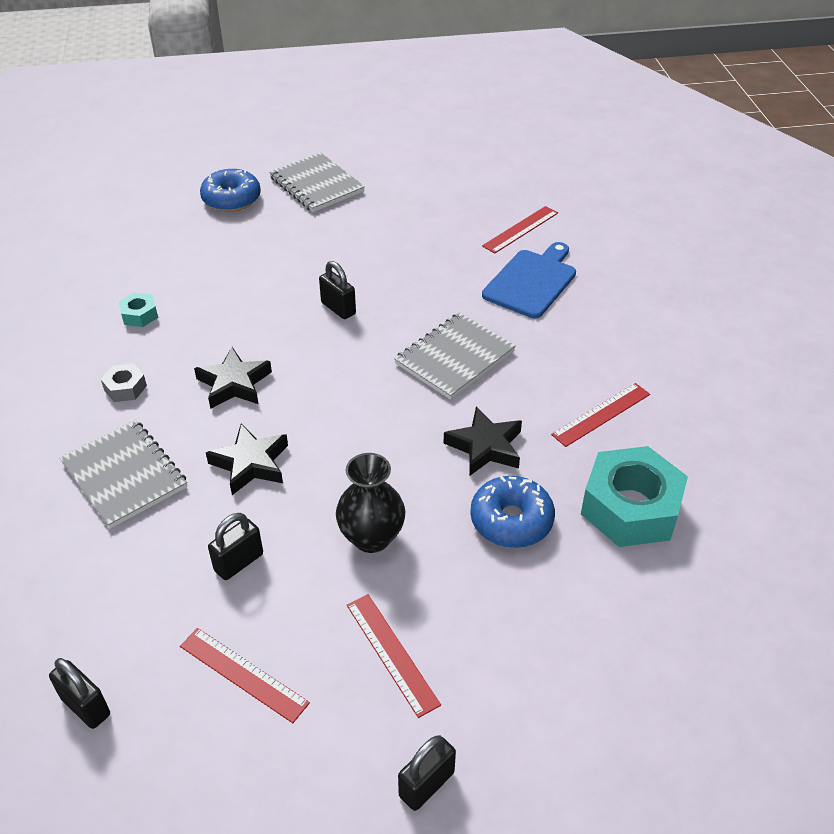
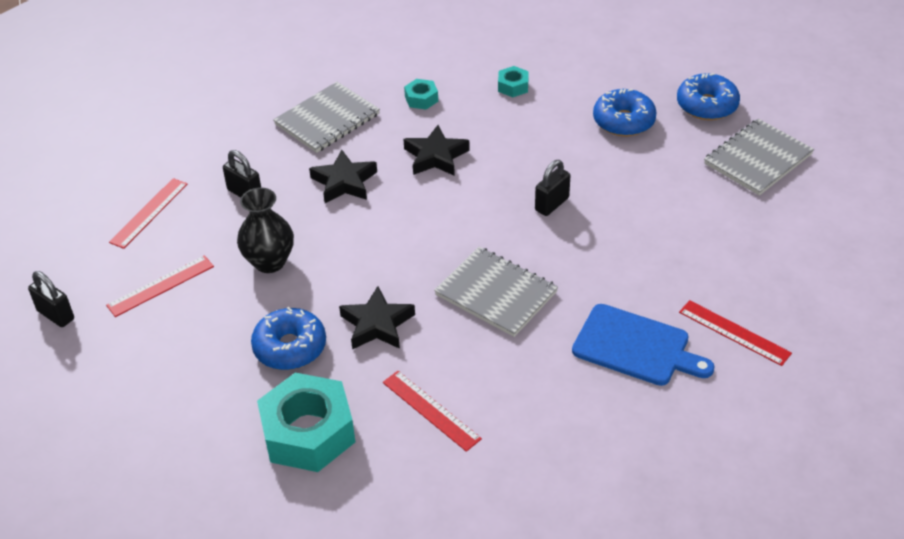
camera: 85 degrees right, 0 degrees up
(85, 706) = (131, 147): black padlock -> none
(125, 388) = (421, 99): grey nut -> turquoise nut
(232, 249) = (623, 121): none -> blue donut

